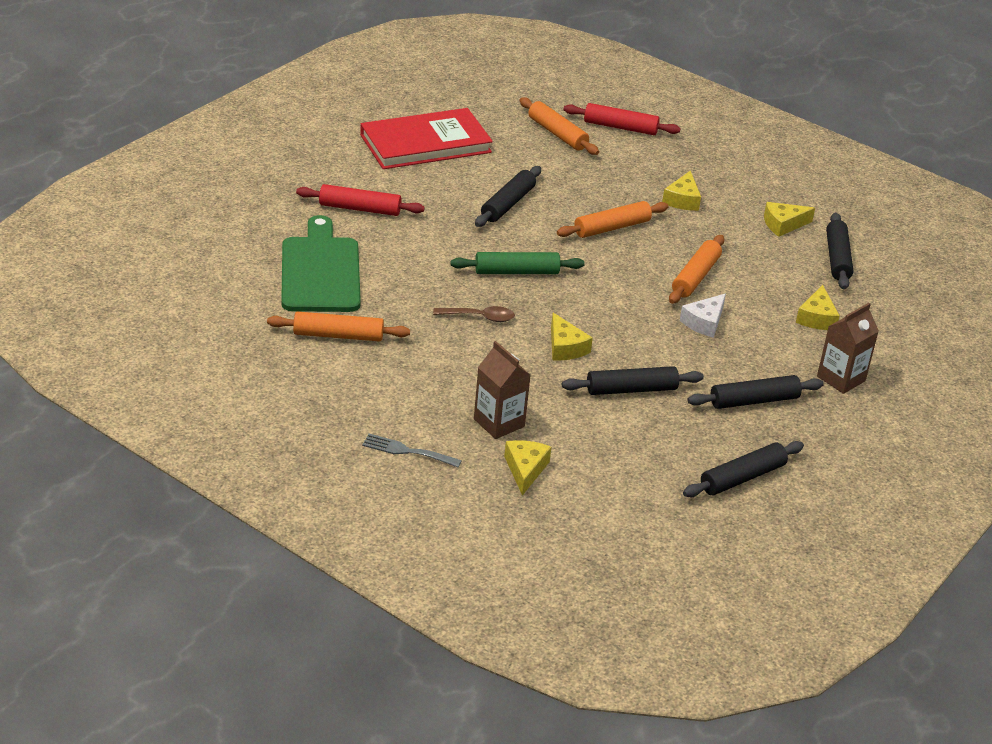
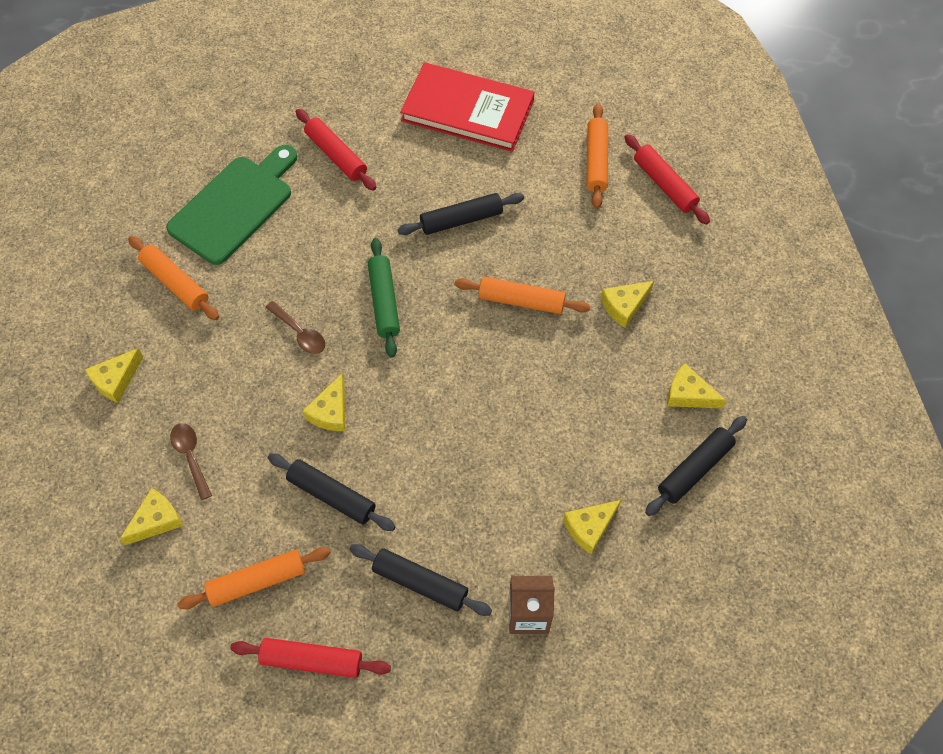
camera: 45 degrees right, 25 degrees up
(374, 412) = (116, 380): none -> yellow cheese
(407, 451) = (95, 437): grey fork -> none
(499, 423) = (191, 457): brown carton -> brown spoon
(516, 272) = (384, 302): green rolling pin -> green rolling pin turned 45 degrees clockwise
(695, 277) = (532, 405): orange rolling pin -> orange rolling pin (257, 581)
(704, 322) = (479, 463): white cheese -> none
(742, 477) = (312, 660): black rolling pin -> red rolling pin

